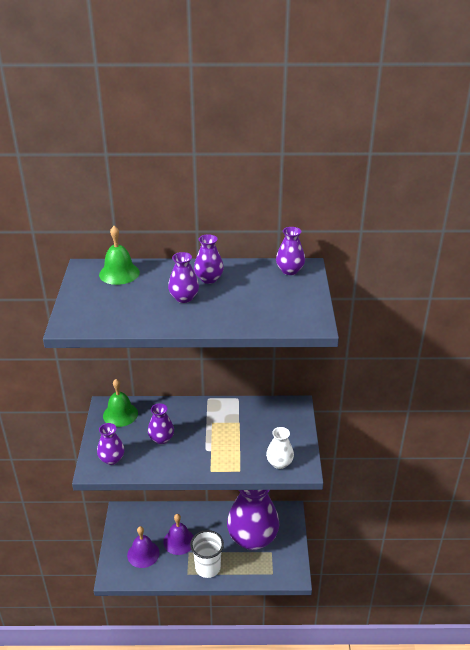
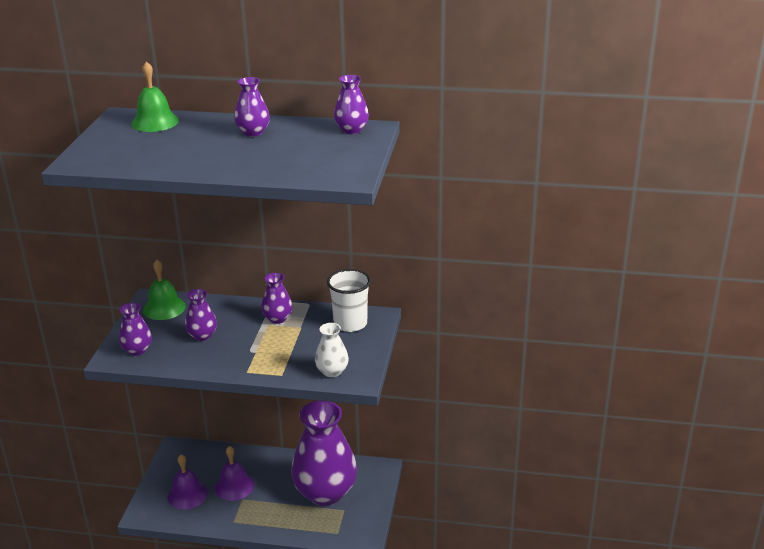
camera: 10 degrees right, 5 degrees down
(184, 298) = (215, 147): purple vase -> purple vase (277, 318)
(208, 567) = (260, 518): white cup -> white cup (350, 324)

